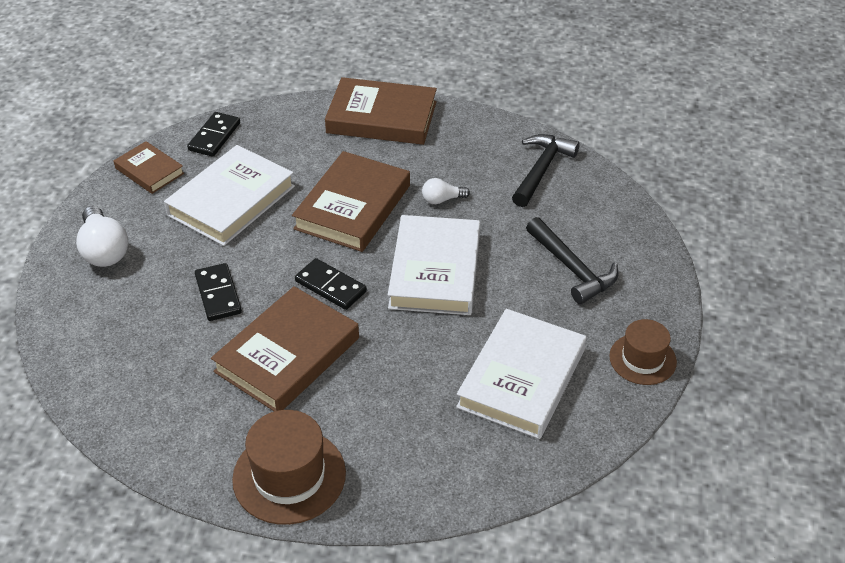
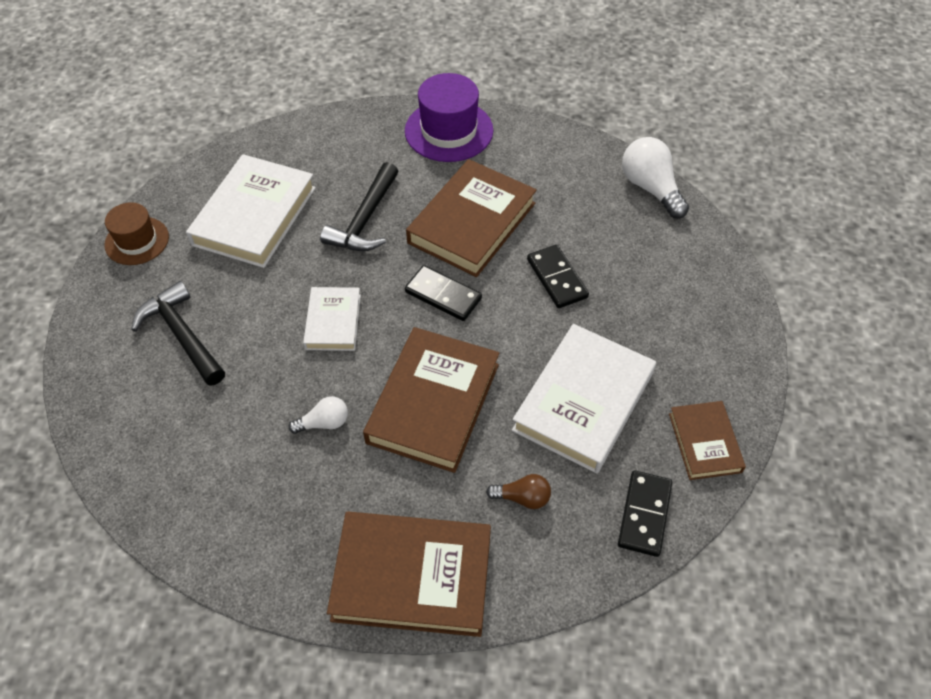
camera: 175 degrees right, 10 degrees up
(104, 250) = (699, 321): white light bulb -> white light bulb (650, 188)
(149, 171) = (704, 443): brown book -> brown book turned 45 degrees clockwise
(289, 476) = (449, 131): brown hat -> purple hat
(297, 149) = (522, 497): none -> brown light bulb
(435, 270) = (333, 322): white book -> white book, size x0.56
(541, 170) = (189, 485): black hammer -> black hammer (365, 219)

